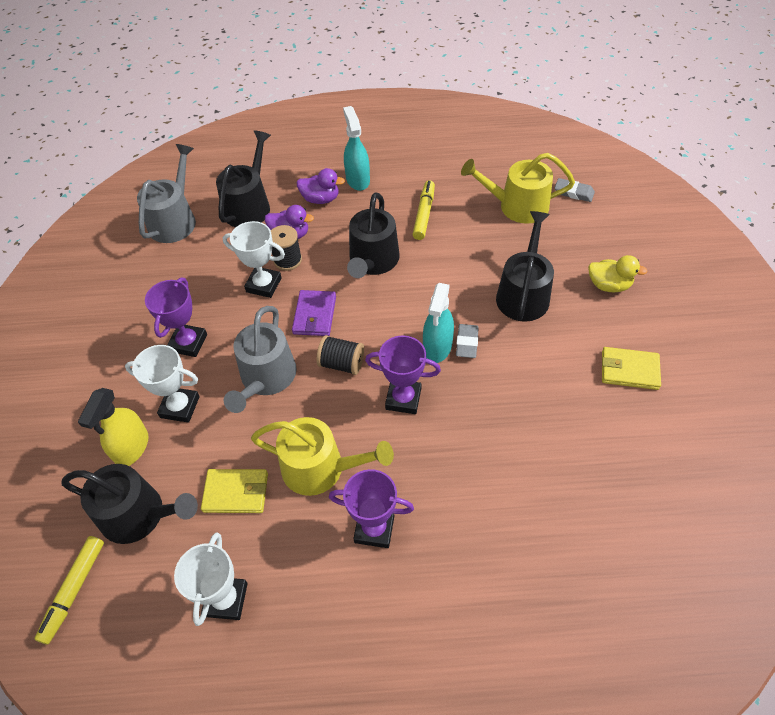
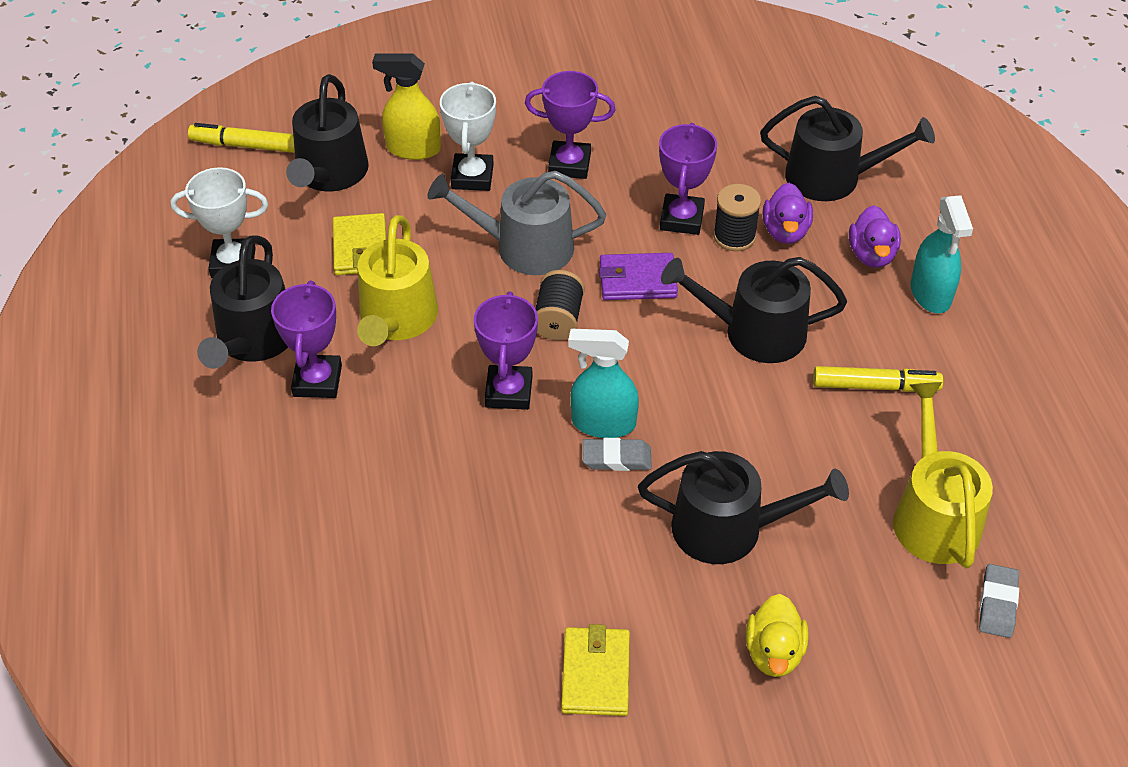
camera: 80 degrees right, 5 degrees down
(175, 220) = (781, 107): grey watering can -> none
(264, 285) = (681, 219): white trophy -> purple trophy
(322, 580) = (253, 340): none -> black watering can
(357, 180) = (930, 294): turquoise spray bottle -> turquoise spray bottle turned 105 degrees clockwise

